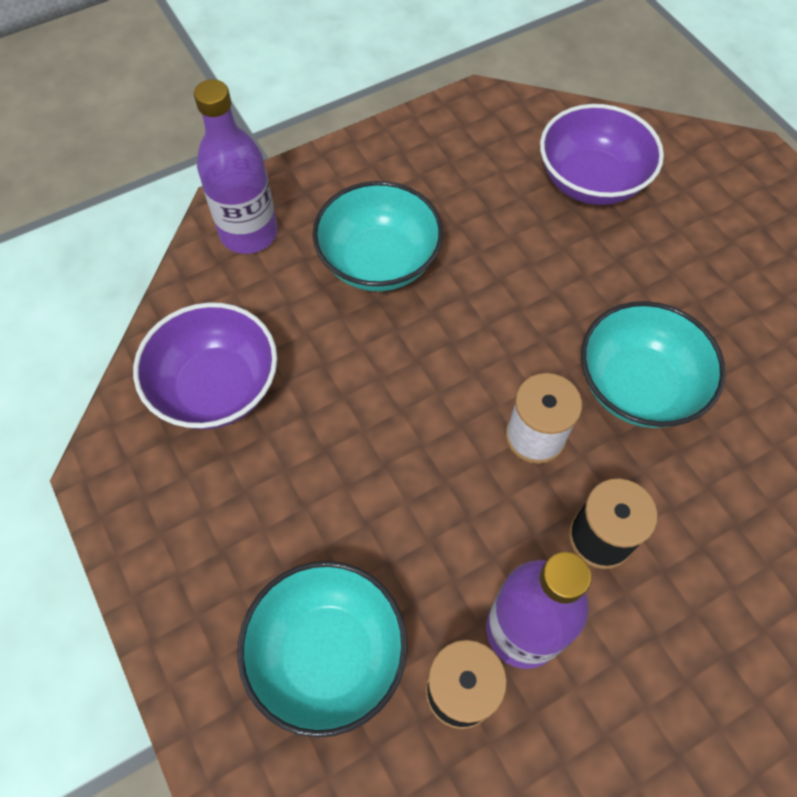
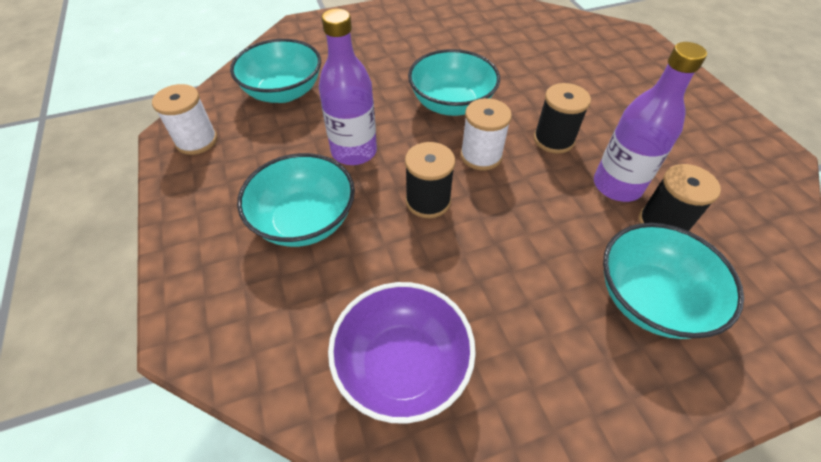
camera: 80 degrees left, 10 degrees down
(249, 233) = (228, 321): purple bottle -> purple bottle (354, 151)
(436, 380) = (428, 201): none -> black spool
(474, 126) = (196, 141): none -> white spool
(591, 181) = (283, 92): purple bowl -> turquoise bowl

